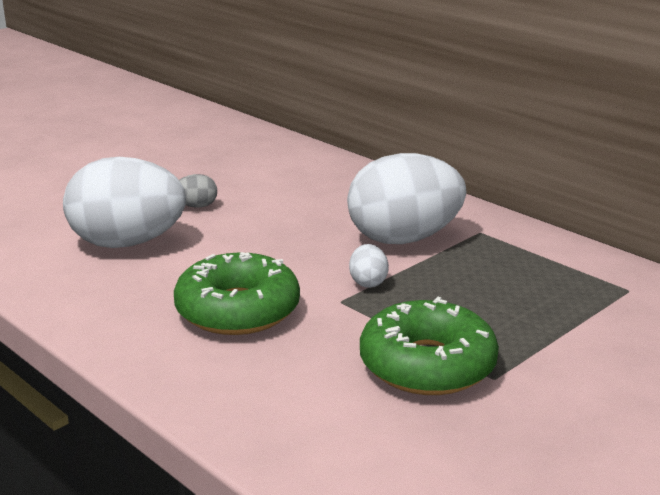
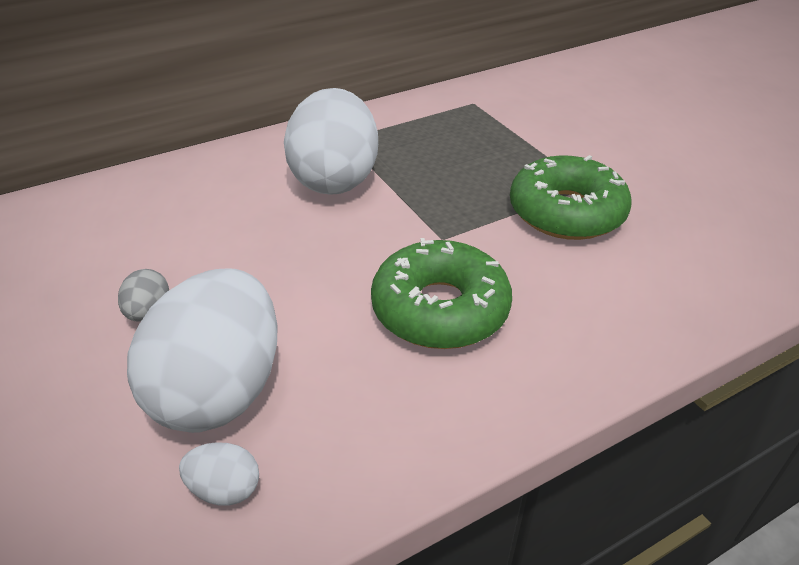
camera: 75 degrees left, 15 degrees up
(368, 282) = (413, 216): white egg -> white egg (225, 489)

